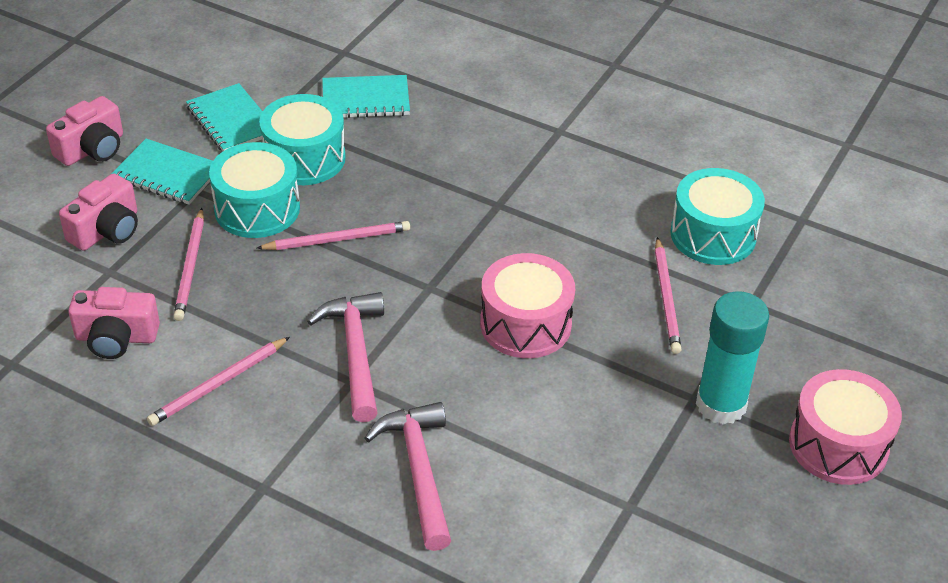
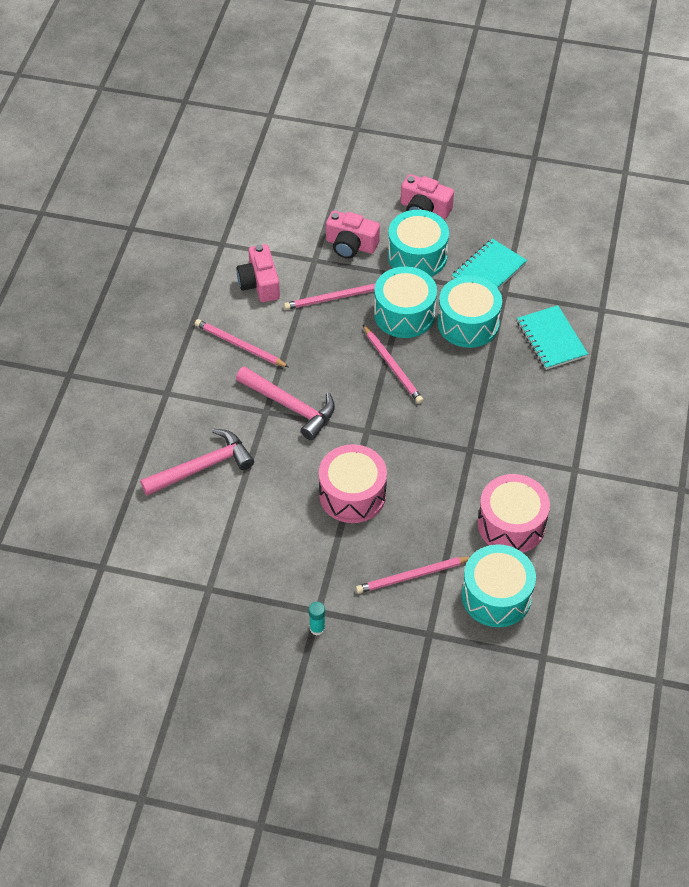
camera: 75 degrees right, 10 degrees up
(167, 174) = (417, 256): turquoise notebook -> turquoise drum
(355, 352) = (291, 406): pink hammer -> pink hammer turned 60 degrees clockwise
(721, 404) = (317, 628): turquoise glue stick -> turquoise glue stick, size x0.42
(838, 445) = (303, 709): pink drum -> pink drum (511, 524)

